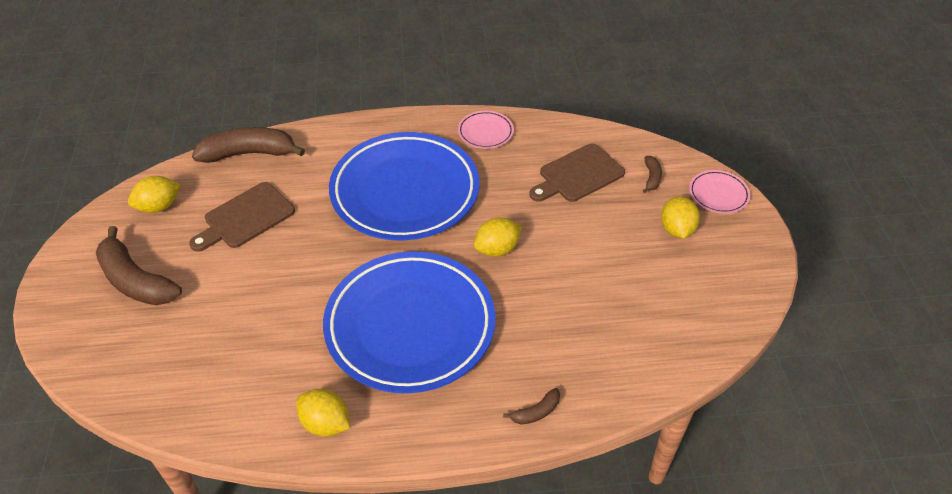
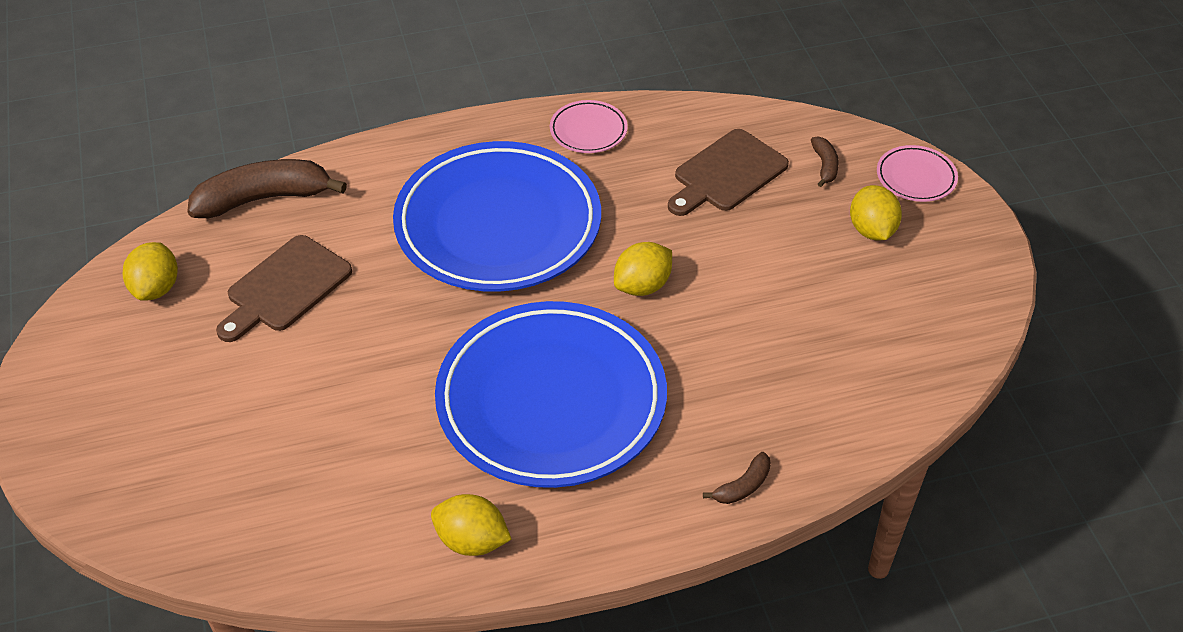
camera: 10 degrees left, 0 degrees up
(136, 280) = (154, 392): brown banana -> none
(159, 207) = (156, 288): yellow lemon -> yellow lemon turned 45 degrees counterclockwise

